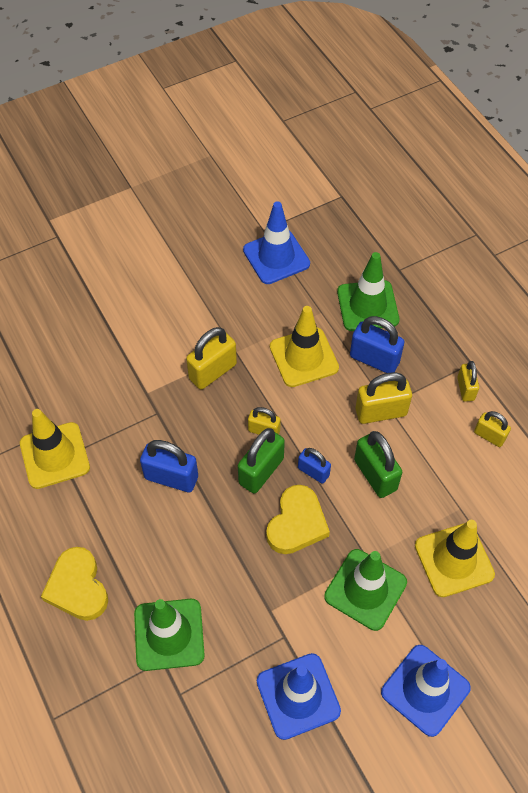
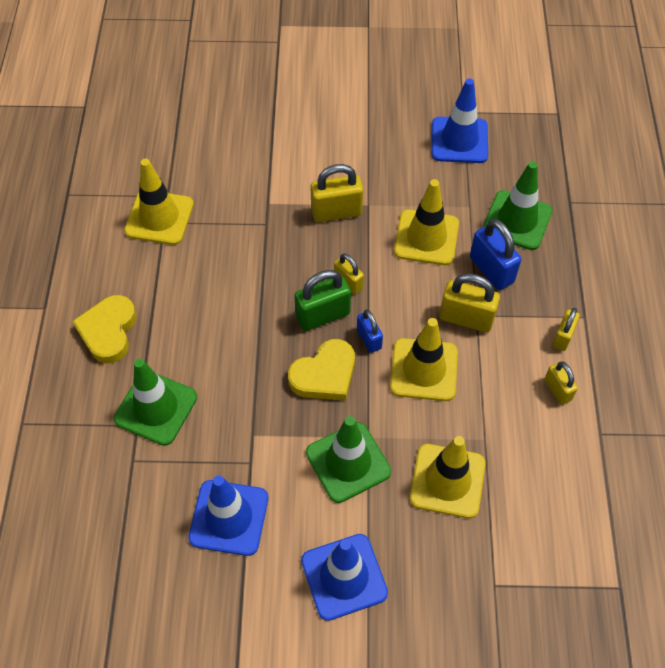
camera: 30 degrees right, 0 degrees up
(171, 477) = (242, 282): blue padlock -> none
(375, 475) = (424, 370): green padlock -> yellow traffic cone

